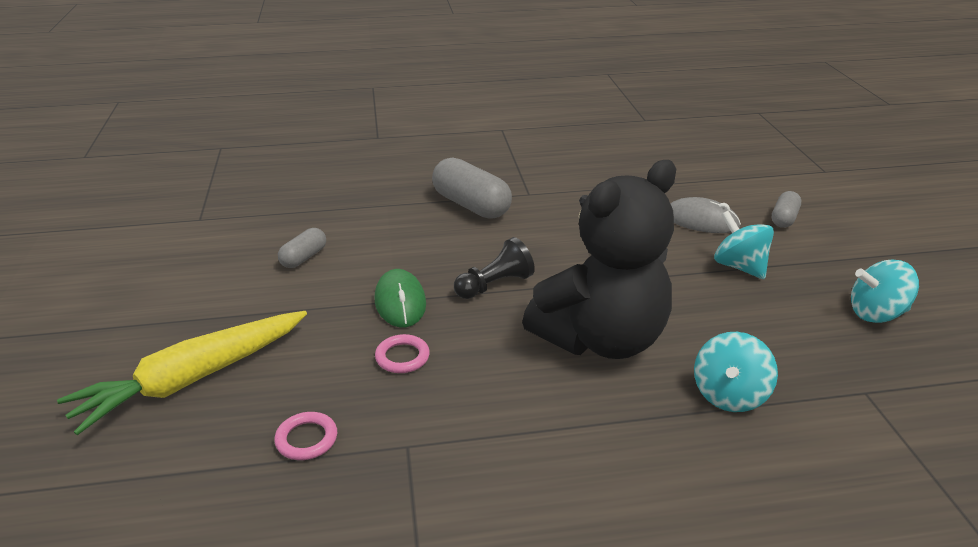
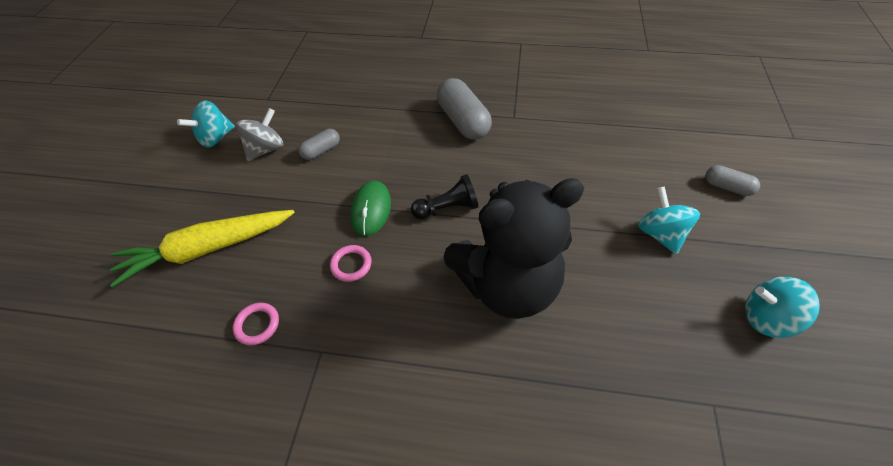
camera: 20 degrees right, 20 degrees up
(225, 267) = (266, 149): none -> grey spinning top
(701, 220) = (648, 174): grey mouse -> none
(729, 395) = (588, 373): turquoise spinning top -> turquoise spinning top (216, 138)
(784, 219) = (727, 187): grey capsule -> grey capsule turned 75 degrees clockwise

